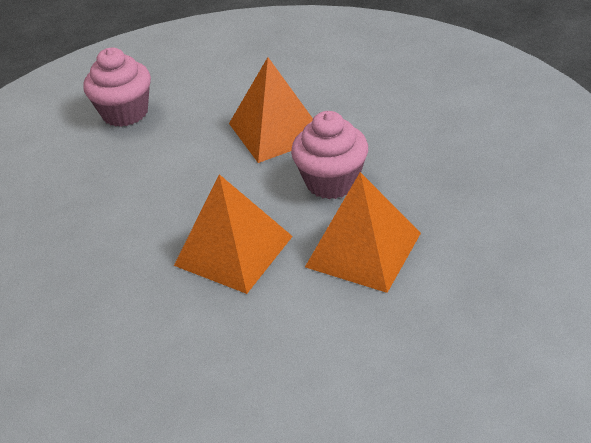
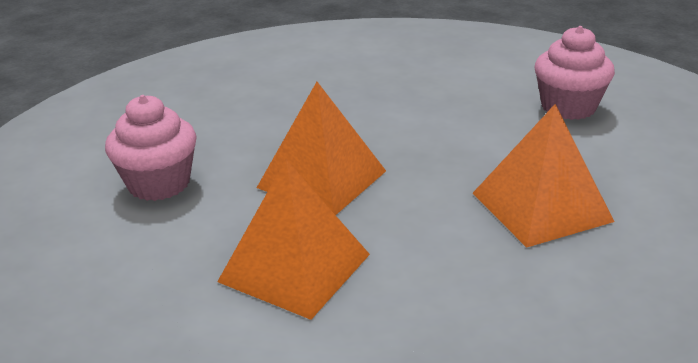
camera: 90 degrees right, 10 degrees down
(332, 182) = (428, 248): pink cupcake -> pink cupcake (159, 184)

